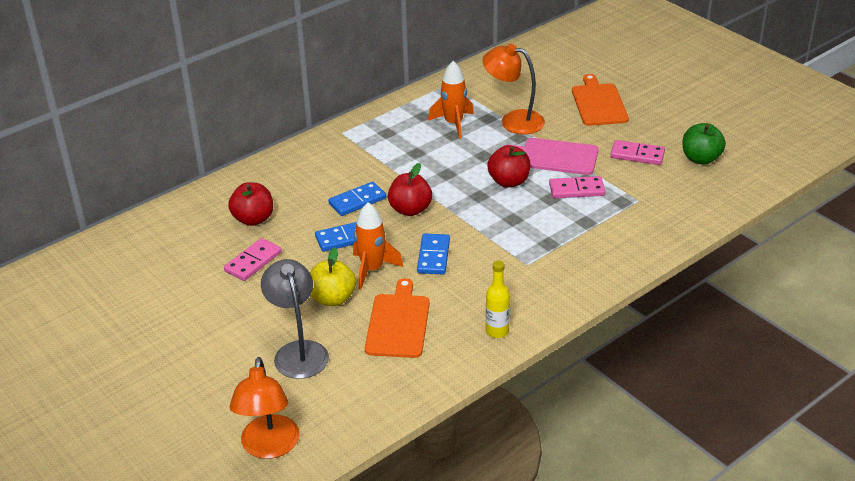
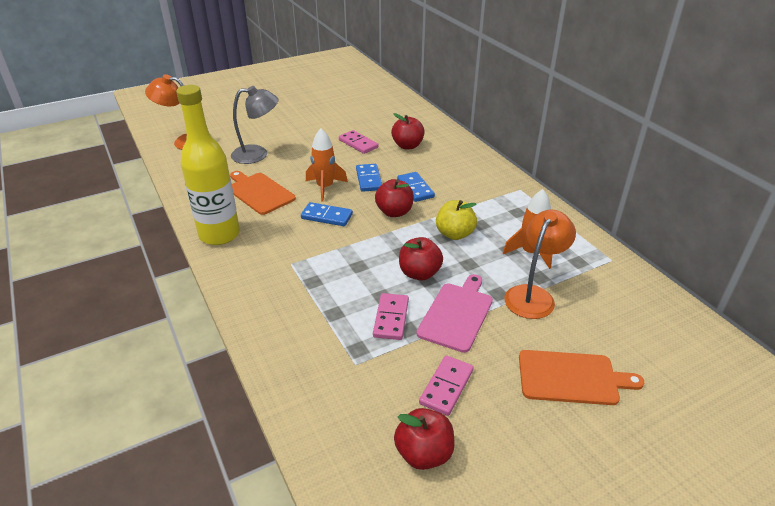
camera: 100 degrees right, 0 degrees up
(333, 298) = (302, 169): yellow apple -> yellow apple (454, 234)
(398, 323) = (259, 192): orange cutting board -> orange cutting board turned 150 degrees counterclockwise
(497, 331) = (219, 235): yellow bottle -> yellow bottle, size x2.15
(701, 159) = (424, 453): green apple -> red apple

